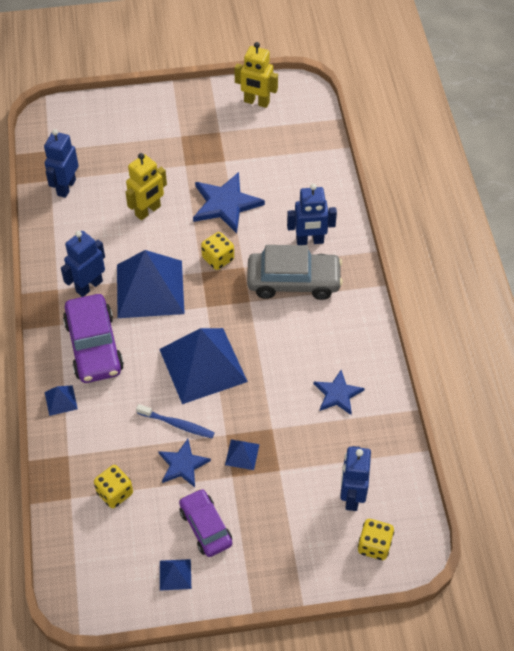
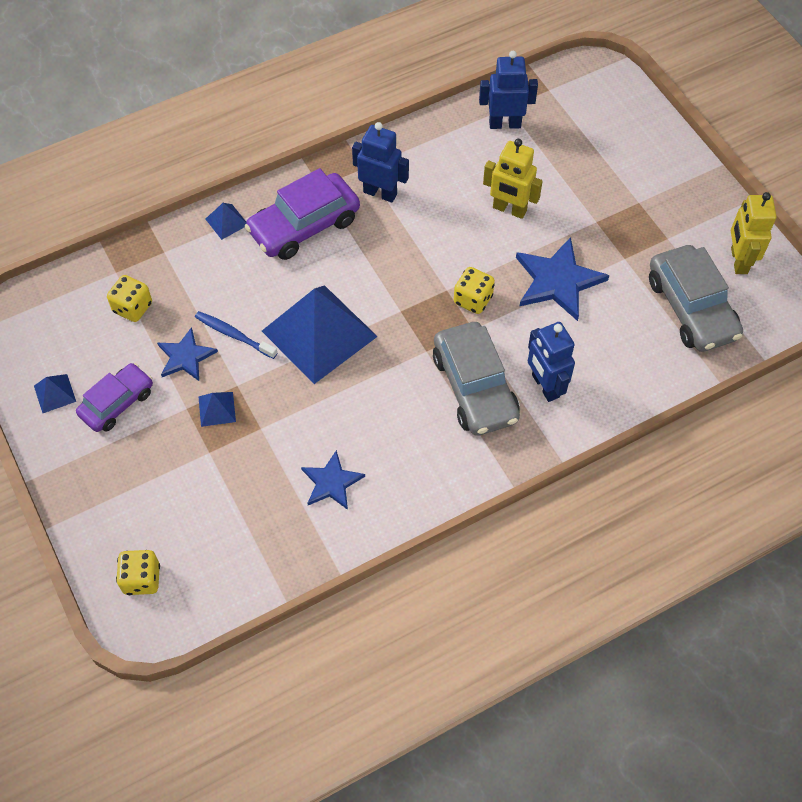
camera: 70 degrees right, 5 degrees up
(150, 289) = (401, 249): blue pyramid -> none
(177, 424) = (234, 335): blue toothbrush -> blue toothbrush turned 120 degrees clockwise
(282, 140) = (691, 308): none -> grey car
(351, 496) = (198, 537): blue robot -> none

